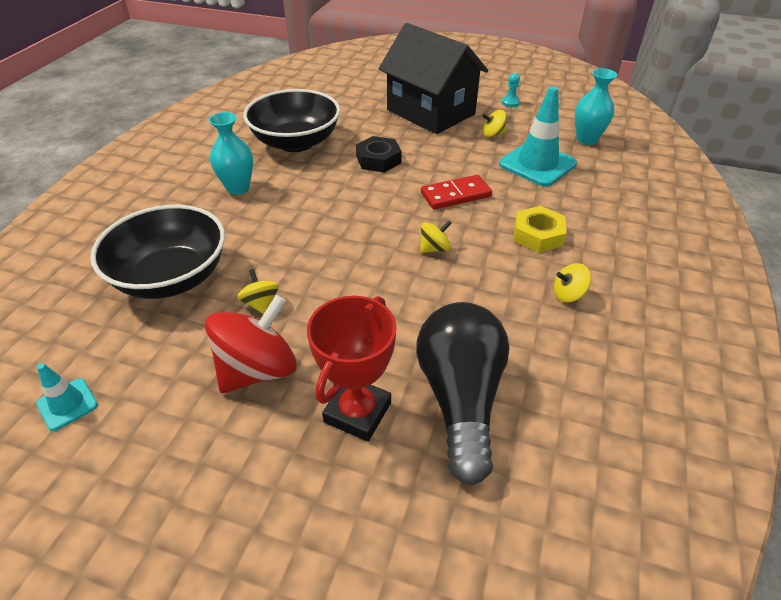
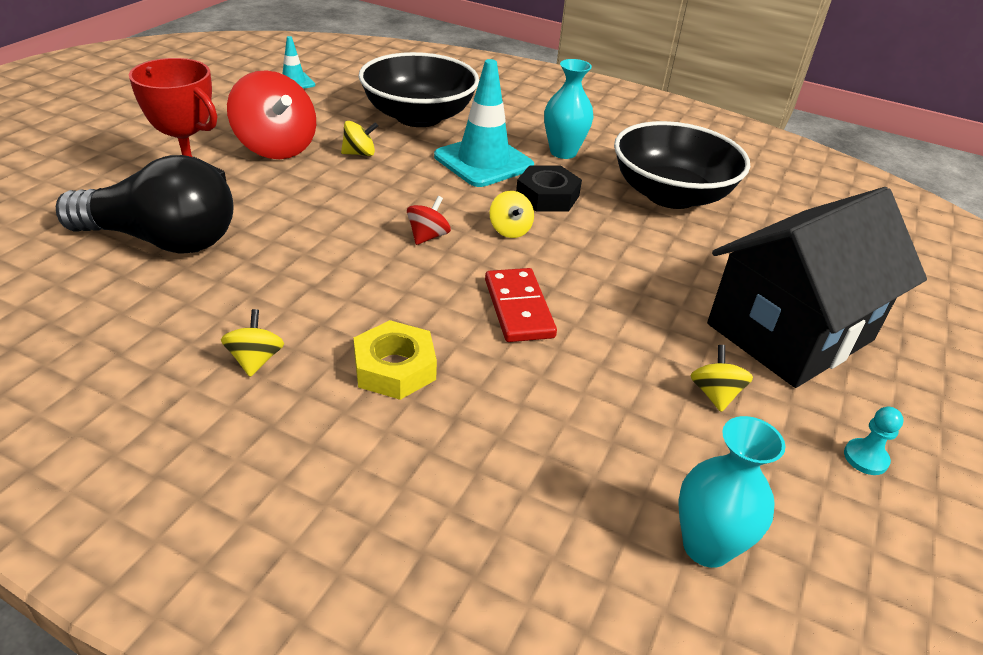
camera: 95 degrees right, 5 degrees down
(378, 160) = (623, 254): black nut -> black nut (547, 196)
(390, 241) = (428, 236): none -> red spinning top
(434, 248) = (401, 267): yellow spinning top -> yellow spinning top (510, 230)
(537, 164) = (602, 428): turquoise traffic cone -> turquoise traffic cone (483, 161)

